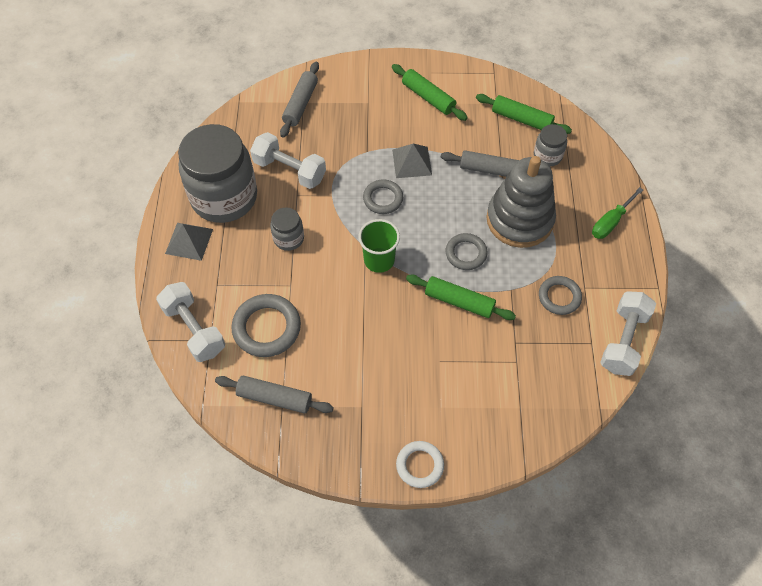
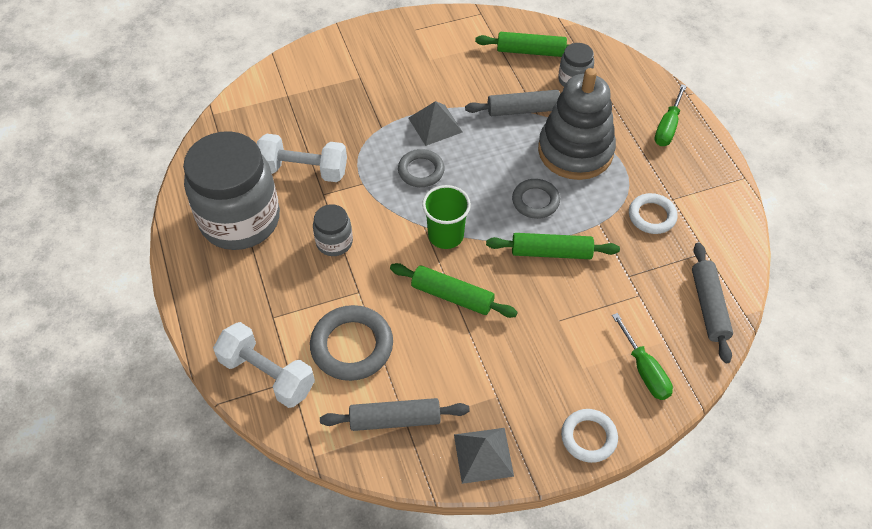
camera: 20 degrees left, 5 degrees down
(189, 241) = (219, 279): grey pyramid -> grey pyramid (483, 455)
(301, 104) = (285, 98): grey rolling pin -> grey rolling pin (709, 306)
(428, 97) = (423, 55): green rolling pin -> green rolling pin (452, 296)
(491, 426) = (644, 370): none -> green screwdriver
(559, 297) = (652, 216): grey ring -> white ring
(623, 341) = (735, 240): white dumbbell -> none

